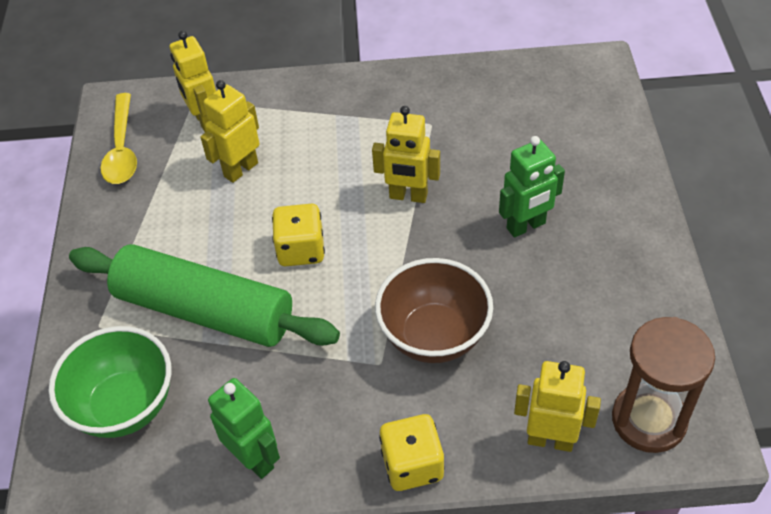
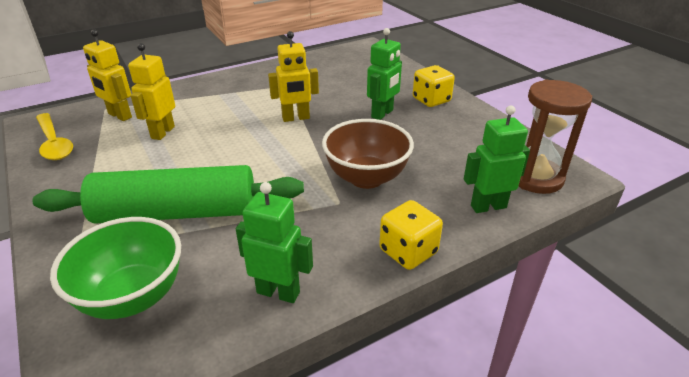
camera: 30 degrees left, 15 degrees down
(301, 250) = (236, 160): yellow dice -> yellow dice (431, 100)
(550, 440) = (488, 206): yellow robot -> green robot

